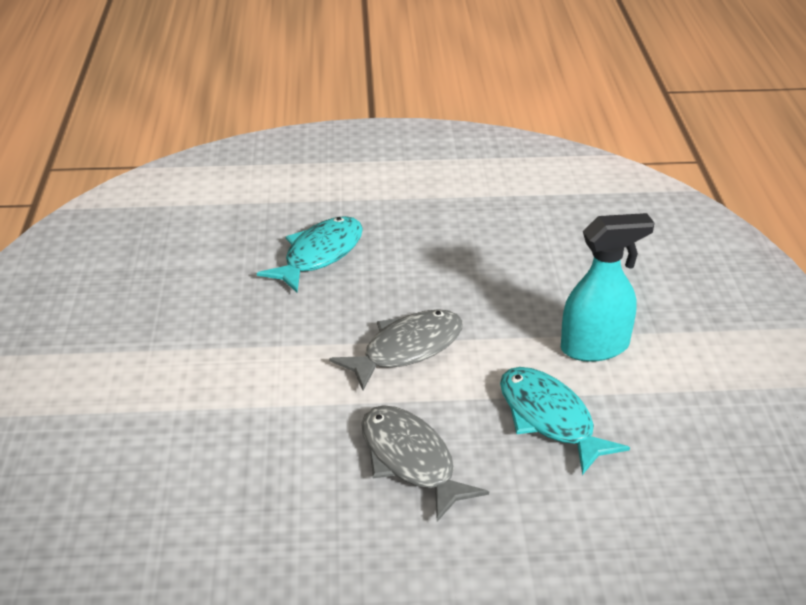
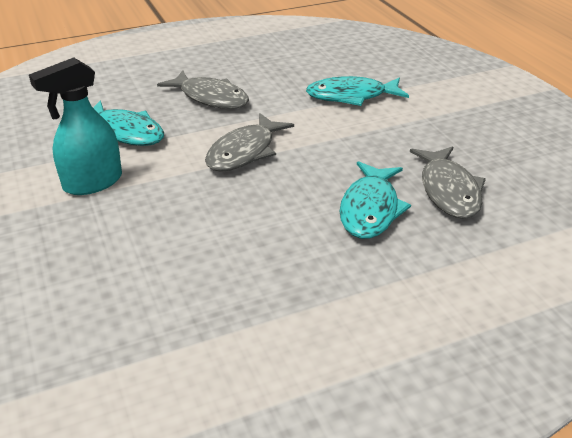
camera: 160 degrees right, 0 degrees up
(207, 411) = (351, 96): none -> turquoise fish
(228, 256) = (448, 190): none -> grey fish

